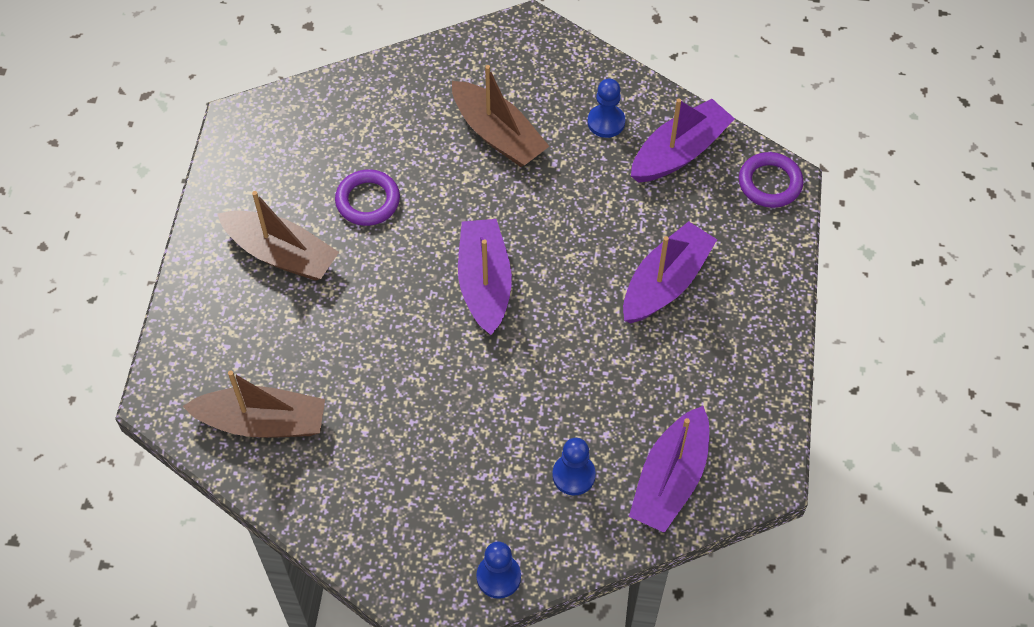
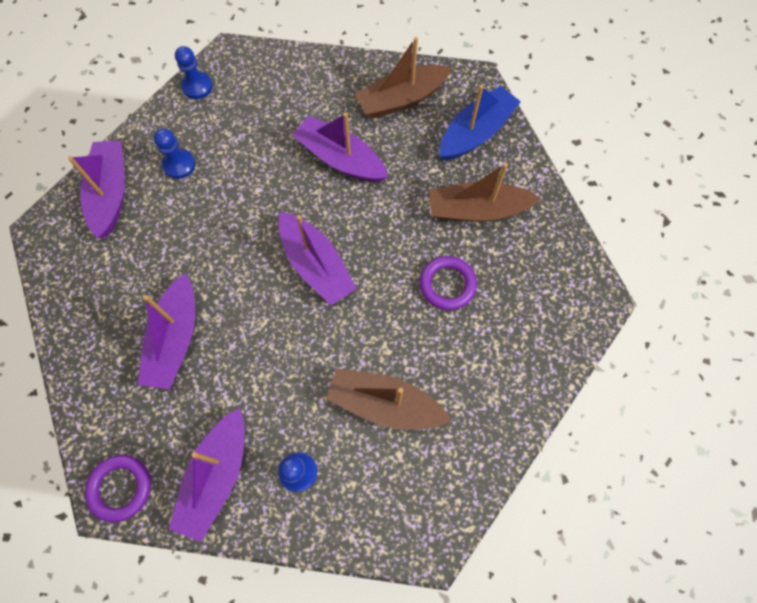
camera: 150 degrees right, 10 degrees up
(212, 336) = (476, 132): none -> blue boat
(384, 385) = (340, 159): none -> purple boat

